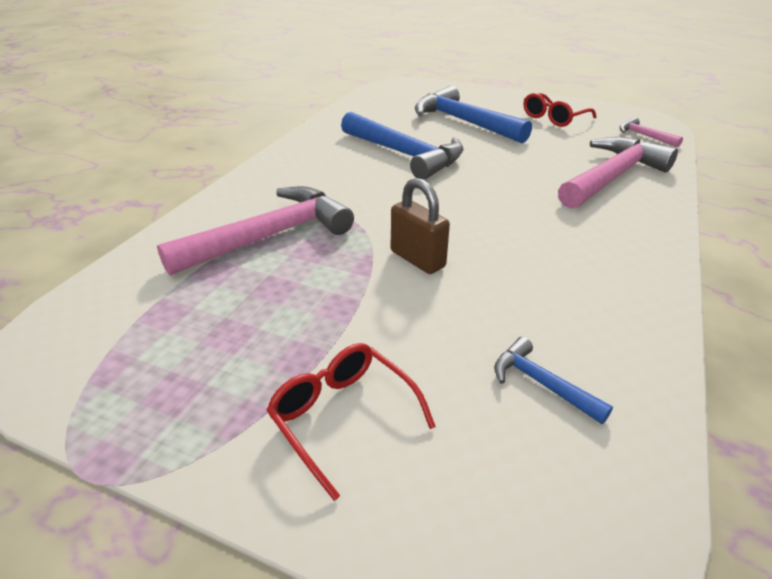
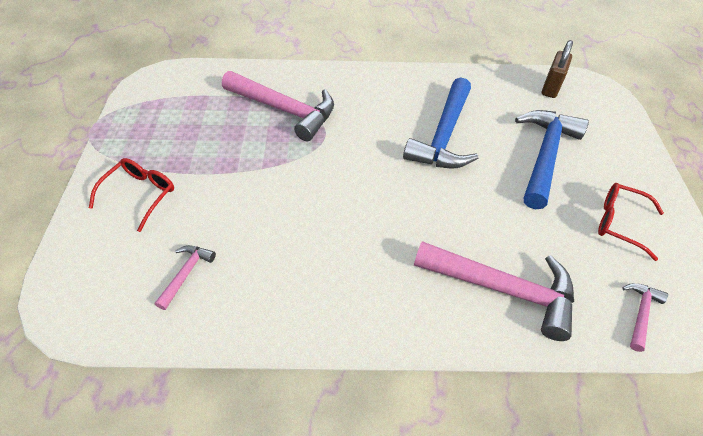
camera: 65 degrees right, 15 degrees up
(417, 259) = (291, 185): brown padlock -> brown padlock (550, 87)
(541, 383) = (186, 274): blue hammer -> pink hammer

